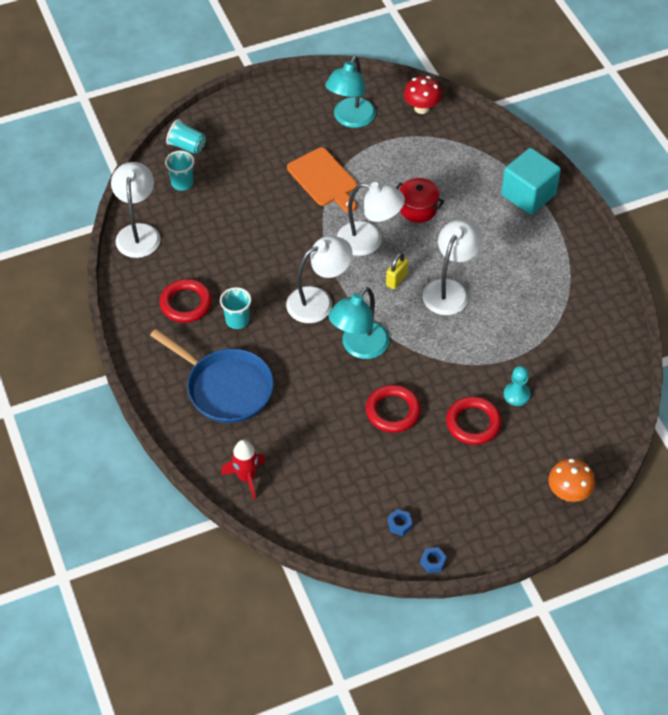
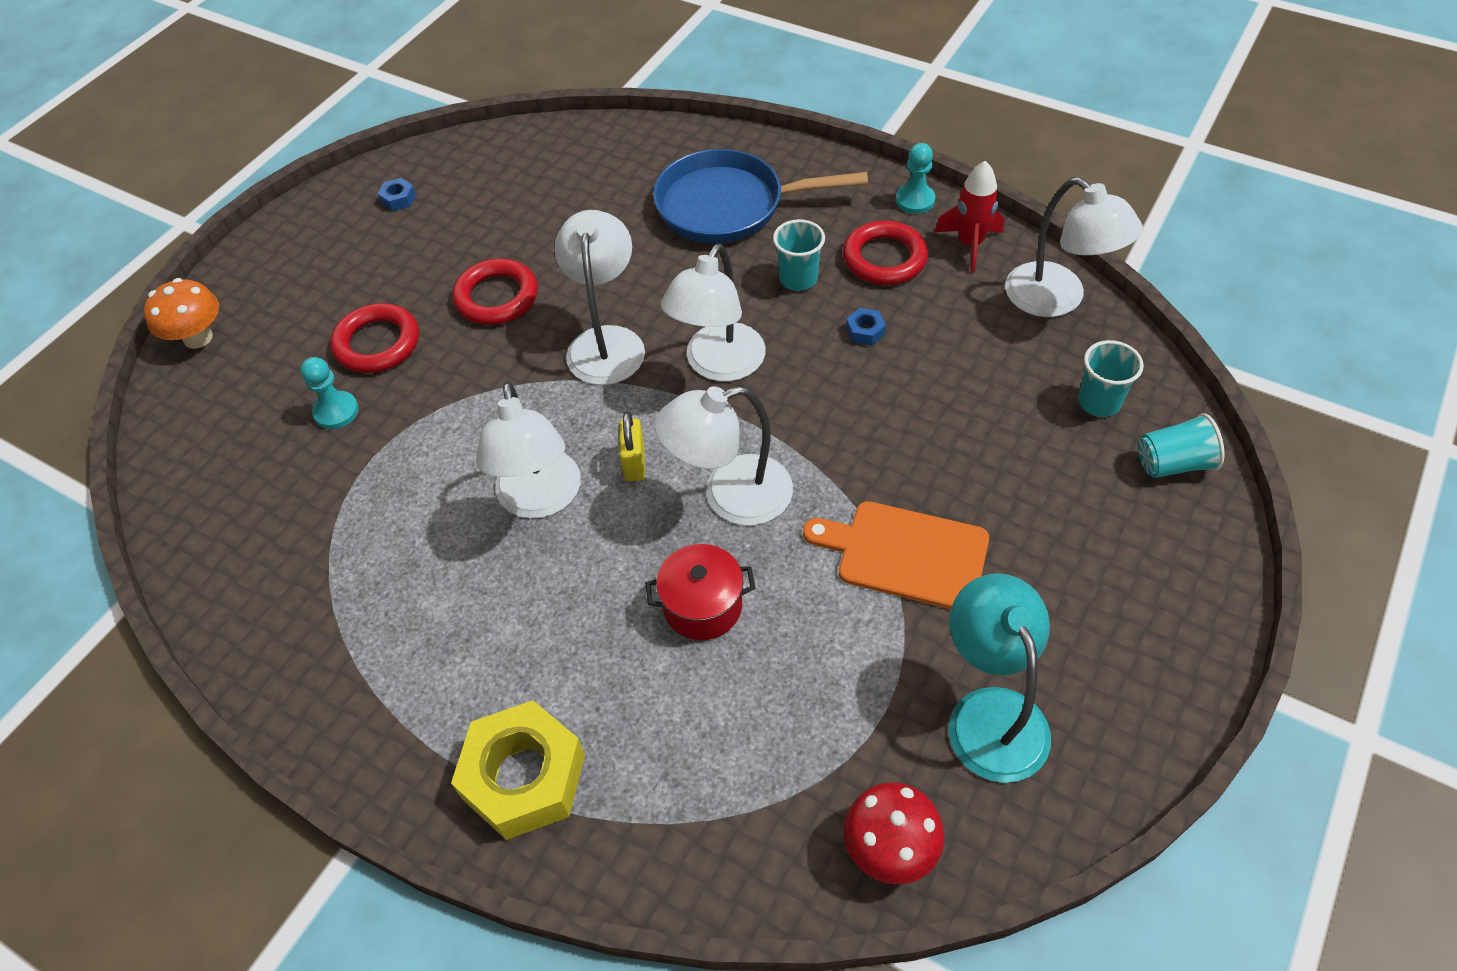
camera: 145 degrees right, 0 degrees up
(133, 325) = (915, 200): none -> turquoise pawn
(246, 477) = (612, 146): red rocket -> red rocket (969, 244)
(359, 347) = (606, 342): turquoise lamp -> white lamp
(433, 562) = (334, 189): blue nut -> blue nut (865, 331)
(528, 195) = (524, 777): turquoise cube -> yellow nut

